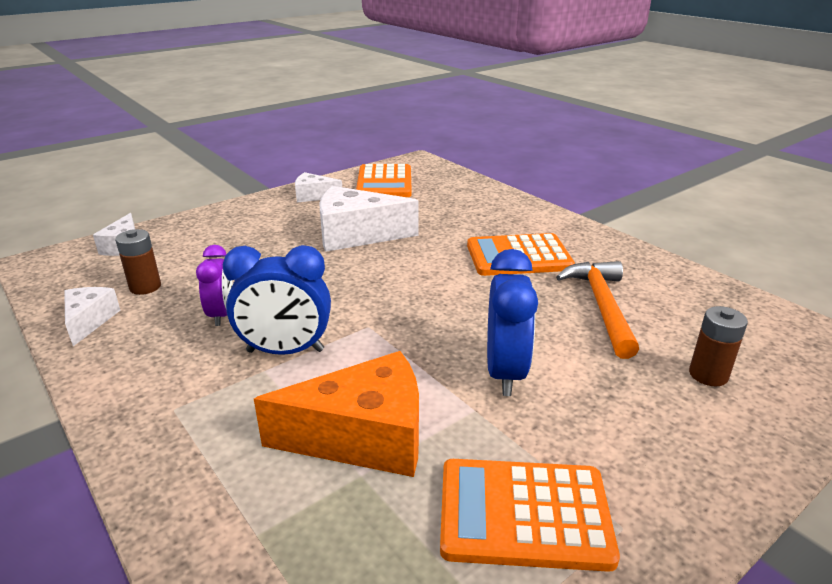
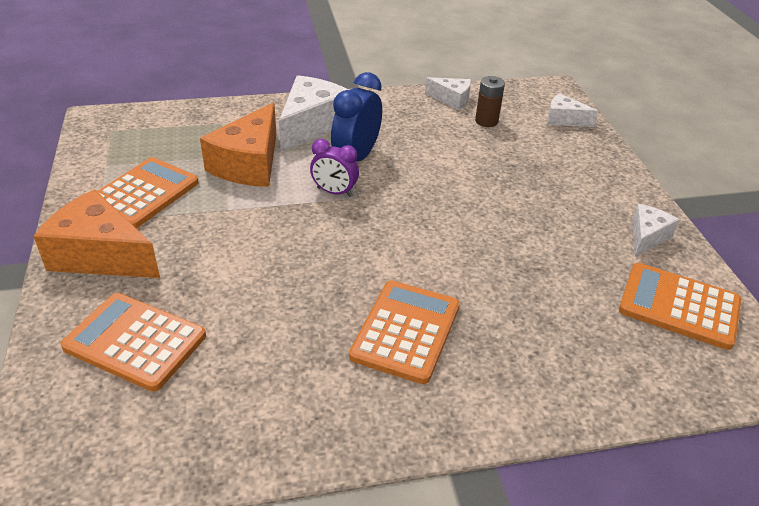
camera: 115 degrees right, 10 degrees up
(221, 314) = (423, 143): purple clock -> purple clock (334, 192)
(356, 235) = (524, 237): white cheese -> white cheese (312, 125)
(505, 372) = (247, 237): blue clock -> none
(601, 306) = (272, 338): orange hammer -> none
(665, 475) = (100, 255): none -> orange cheese
(708, 375) = (135, 341): brown battery -> orange calculator

